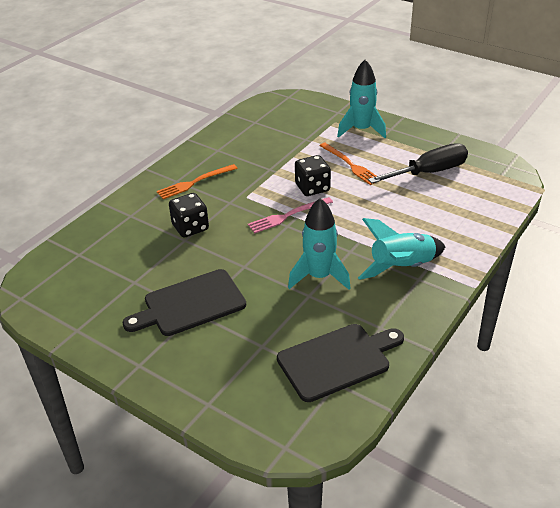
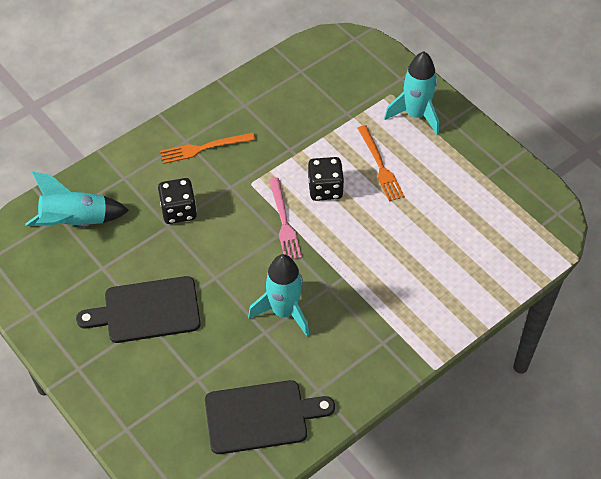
camera: 15 degrees right, 15 degrees up
(288, 216) = (284, 222): pink fork -> pink fork turned 90 degrees counterclockwise
(401, 267) = (372, 323): turquoise rocket -> turquoise rocket (75, 222)
(429, 172) = (462, 200): black screwdriver -> none

